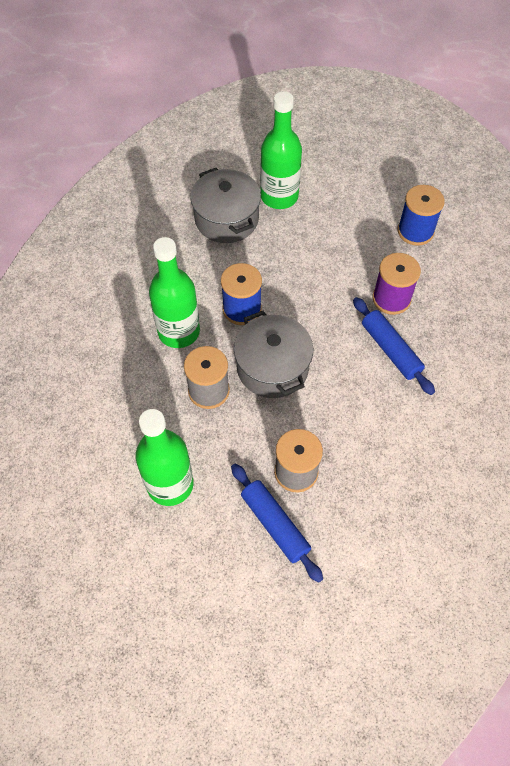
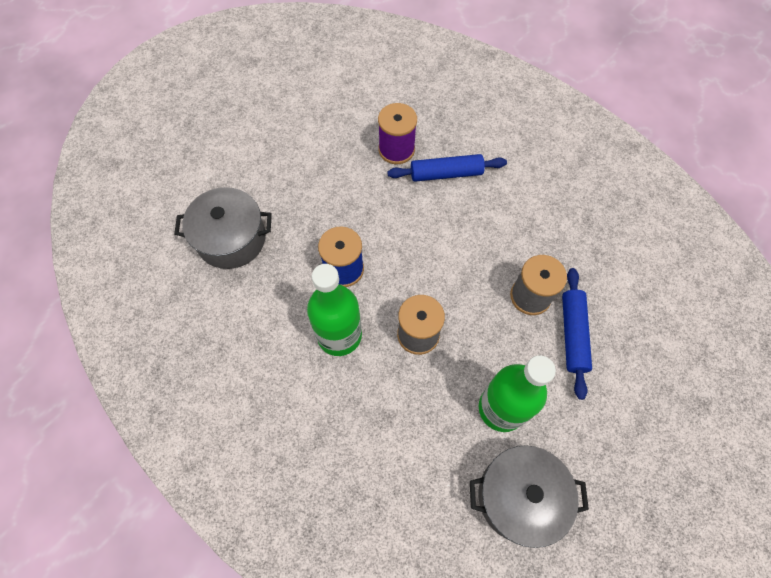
camera: 65 degrees left, 5 degrees up
(272, 367) = (419, 270): grey pot -> grey pot (519, 496)
(274, 524) = (573, 334): blue rolling pin -> blue rolling pin turned 75 degrees counterclockwise
(279, 196) = (234, 183): green bottle -> none
(415, 231) = (338, 101): blue spool -> none

